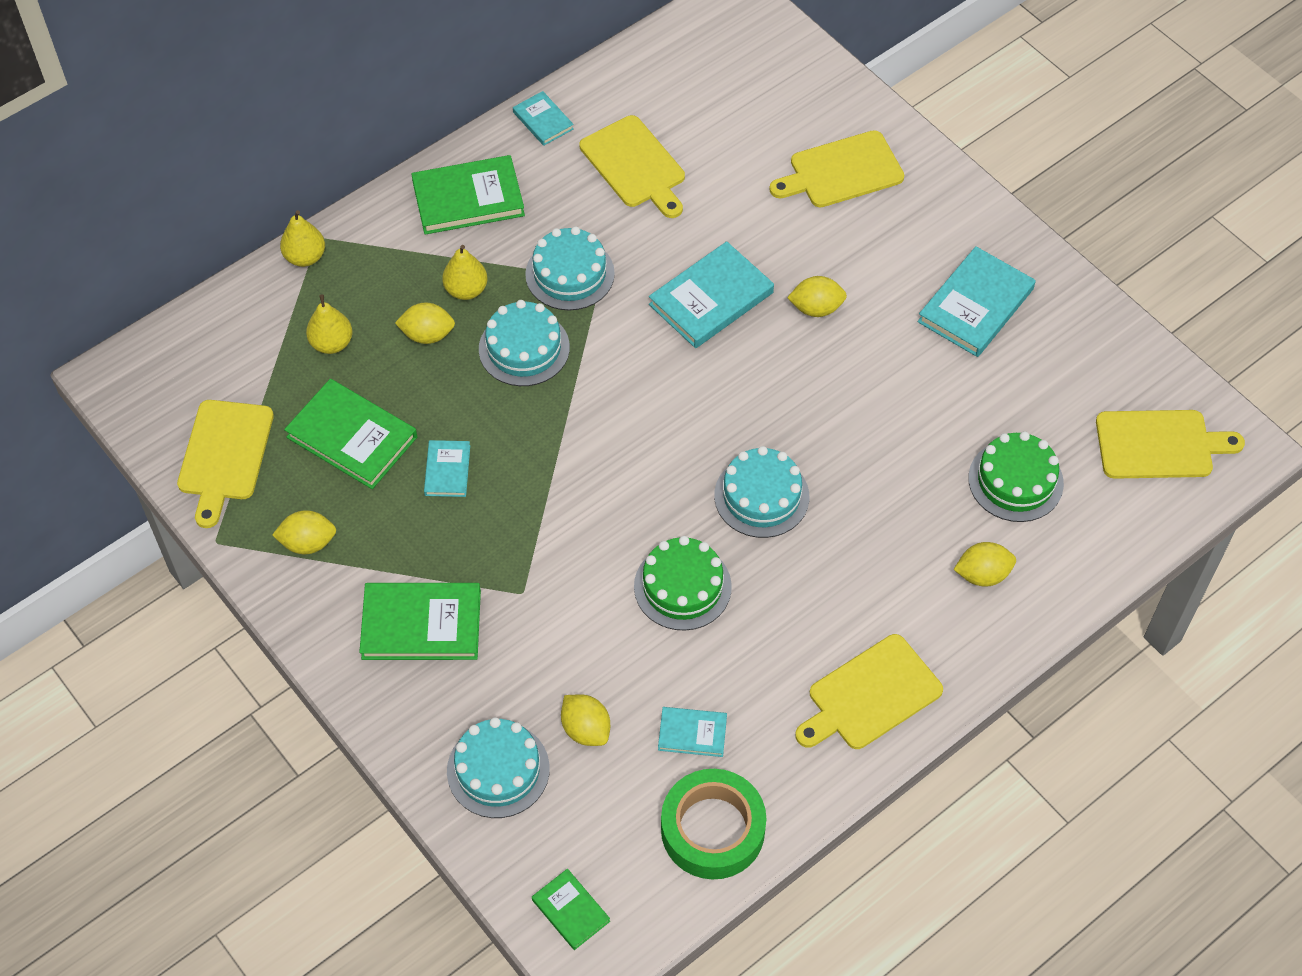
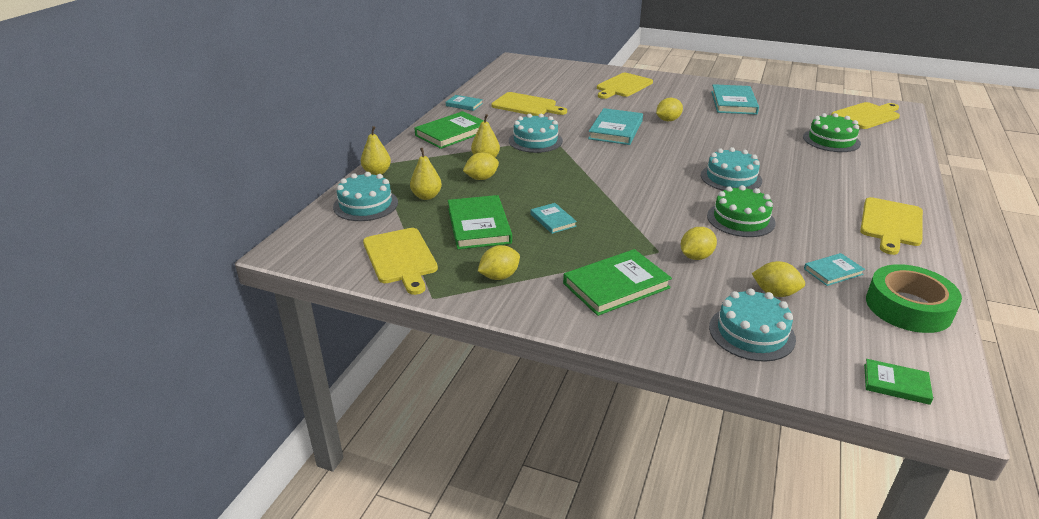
camera: 30 degrees left, 25 degrees down
(352, 437) = (479, 225): green book -> green book turned 75 degrees clockwise
(524, 348) = (541, 168): turquoise cake -> turquoise cake (365, 204)
(982, 574) = (867, 169): yellow lemon -> yellow lemon (696, 257)

